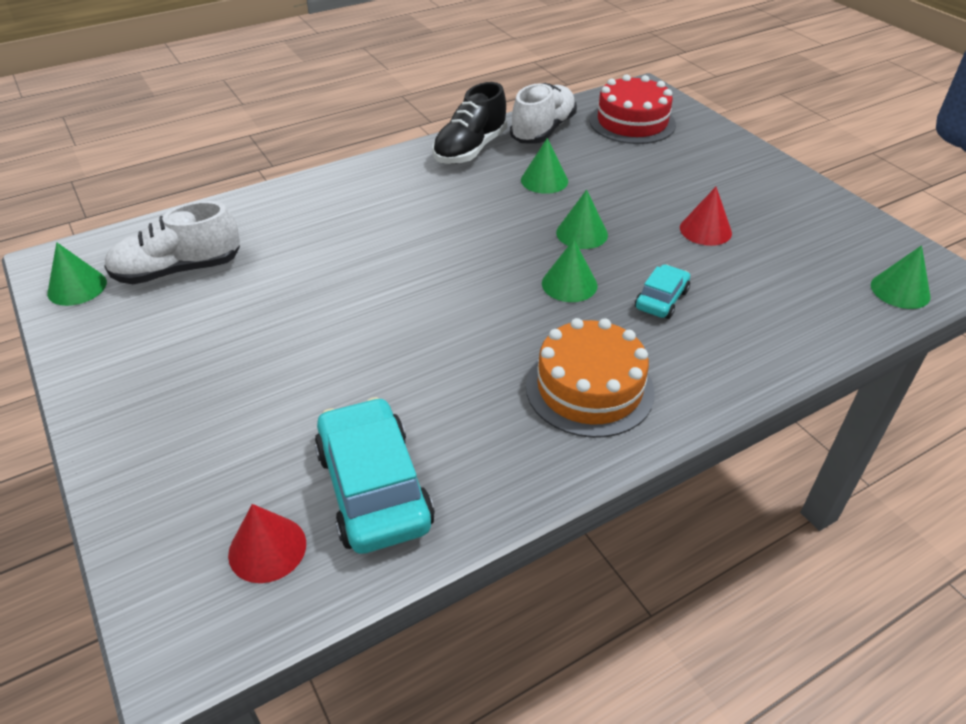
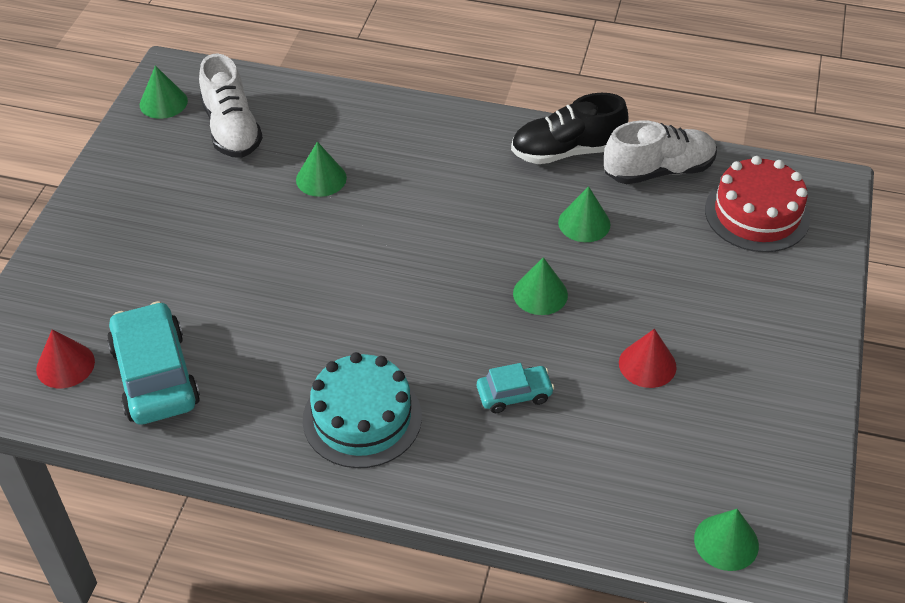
camera: 45 degrees right, 5 degrees up
(178, 270) = (232, 129): white shoe -> white shoe turned 135 degrees counterclockwise
(374, 488) = (155, 376): turquoise car -> turquoise car turned 45 degrees counterclockwise
(569, 284) = (466, 330): green cone -> green cone (321, 178)
(589, 388) = (362, 418): orange cake -> turquoise cake

